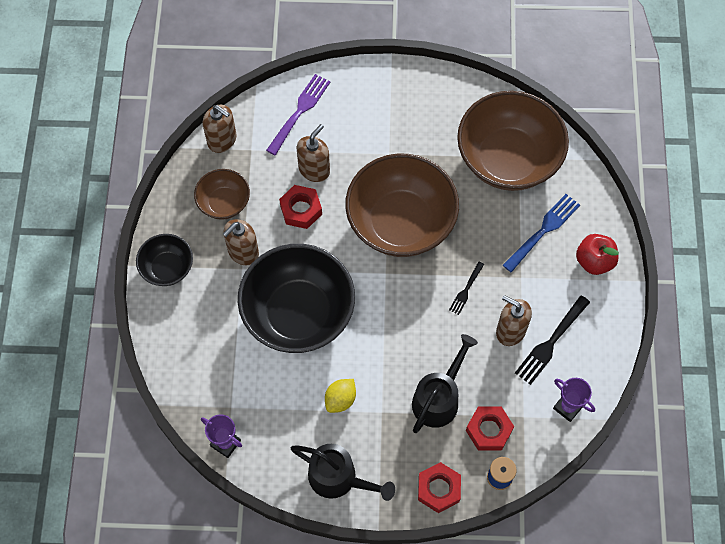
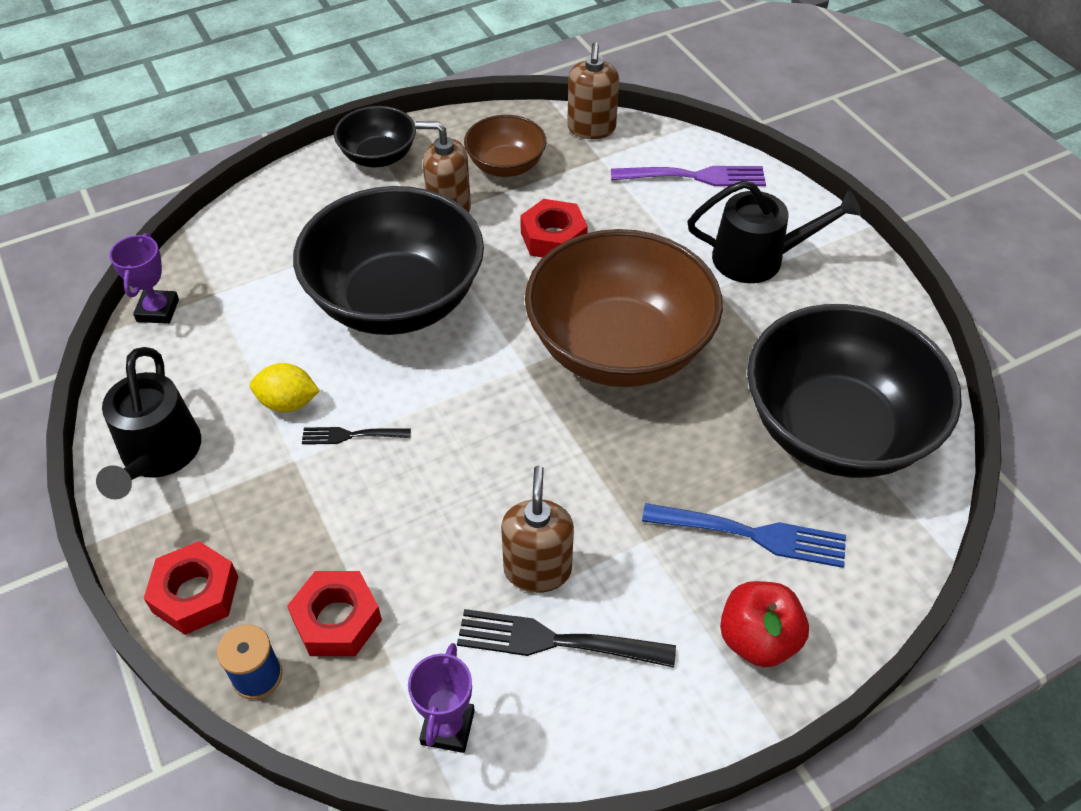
camera: 60 degrees right, 15 degrees down
(314, 169) = (623, 225): brown soap dispenser -> none
(439, 398) = (358, 523): black watering can -> black watering can (759, 258)
(466, 289) = (568, 475): black fork -> black fork (352, 435)
(508, 159) = (835, 429): brown bowl -> black bowl

